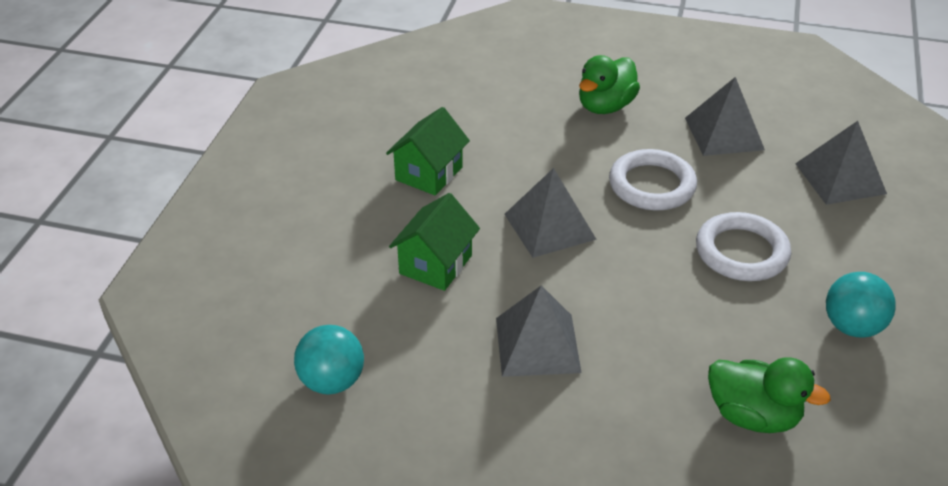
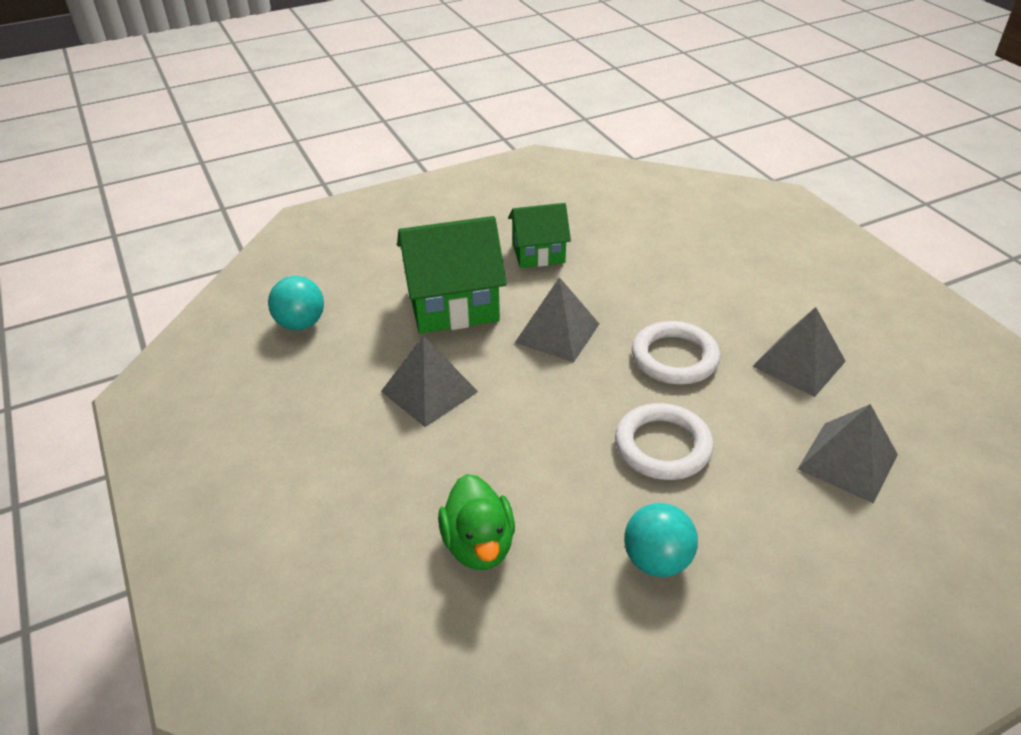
camera: 50 degrees right, 0 degrees up
(435, 264) = (453, 305): green house -> green house, size x1.62
(605, 106) = (733, 287): green duck -> none

